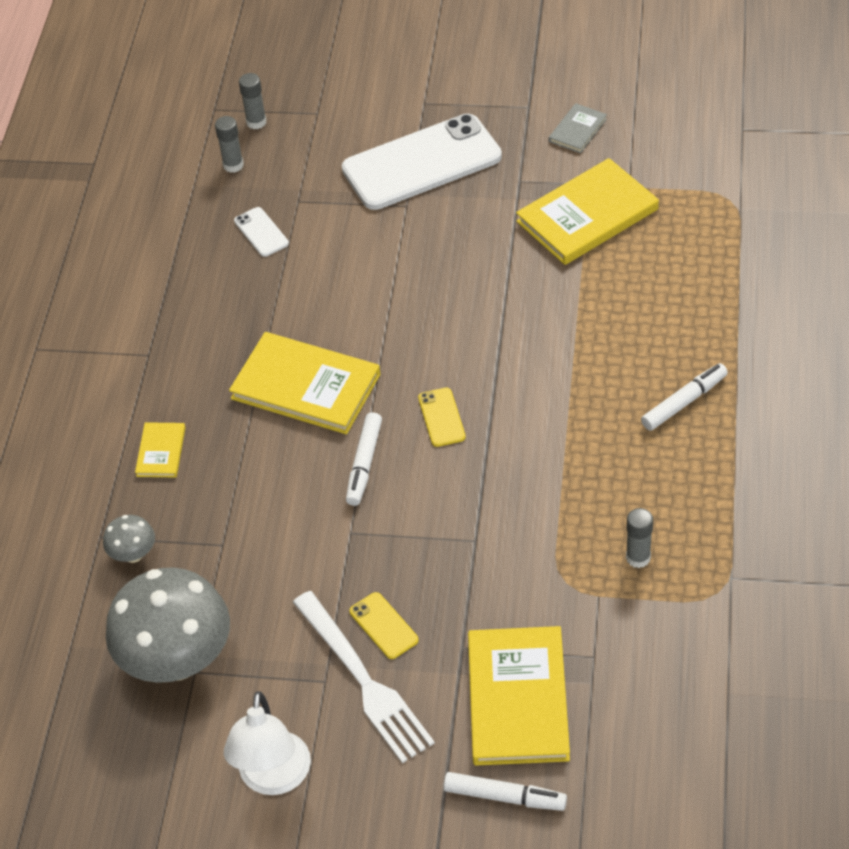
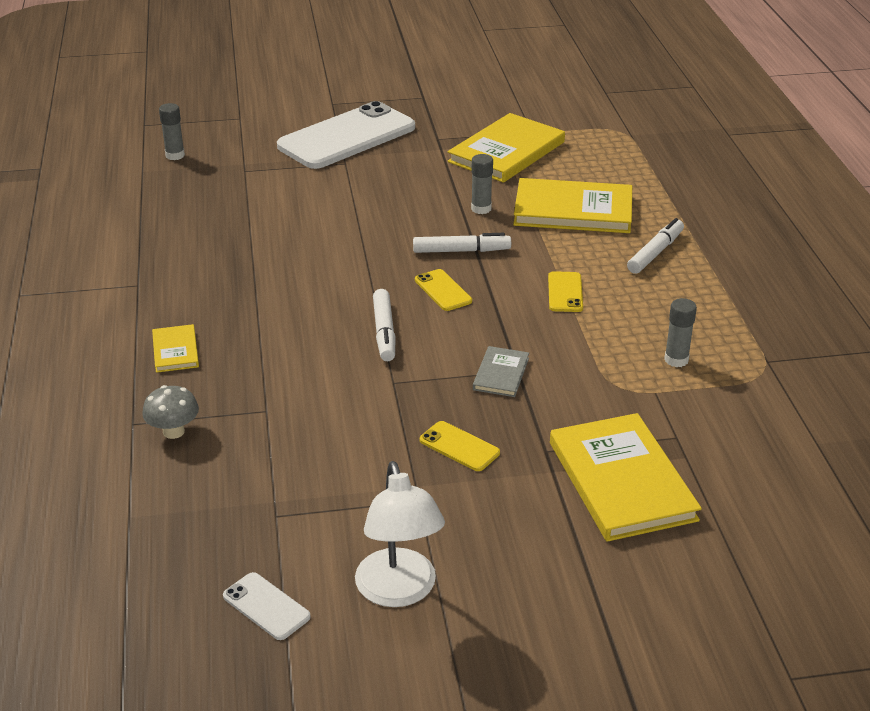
camera: 20 degrees left, 15 degrees down
(177, 660) = (253, 509): grey mushroom -> none
(256, 122) = (186, 128): grey glue stick -> grey glue stick (481, 209)
(261, 232) = (218, 193): white phone -> white phone (266, 606)
(306, 386) = (303, 287): yellow book -> yellow book (573, 210)
(364, 681) = (459, 493): white fork -> none
(505, 797) = (651, 562): white marker -> white marker (461, 251)
(564, 443) = (565, 292): none -> yellow phone
(577, 130) = (471, 106): grey book -> grey book (501, 374)

